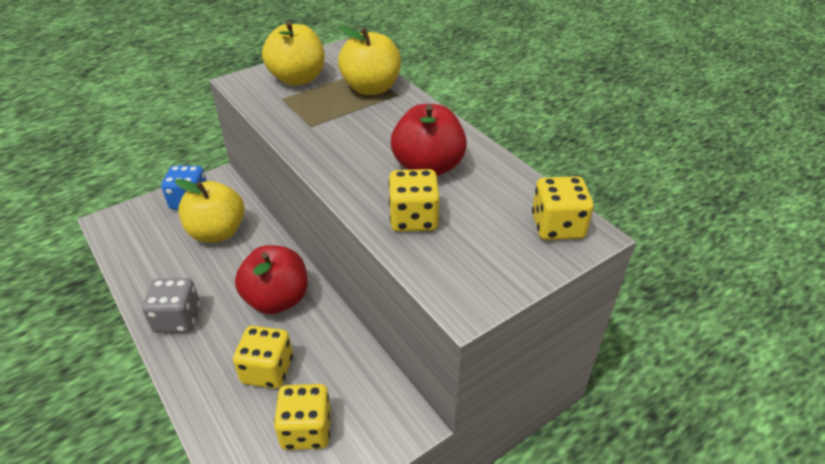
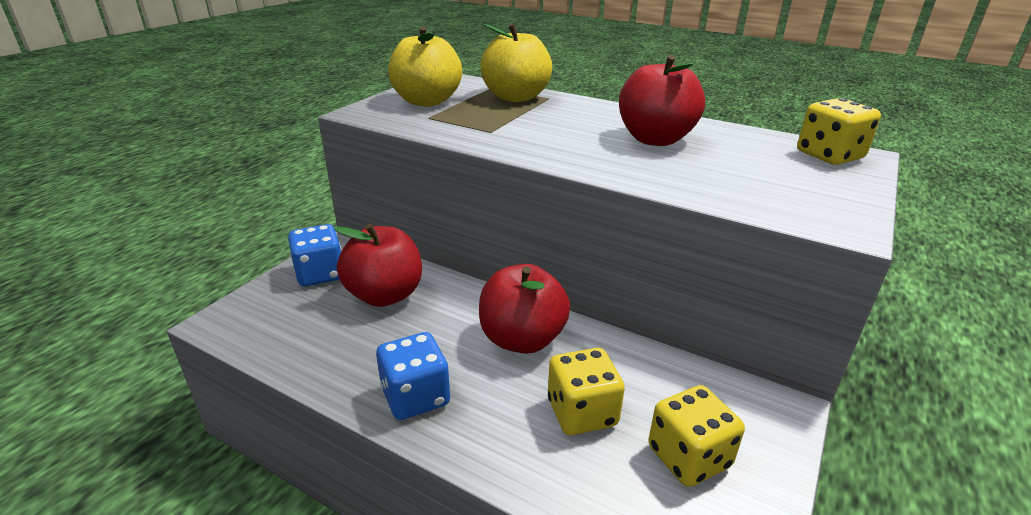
camera: 25 degrees left, 10 degrees down
(177, 319) = (415, 397): grey dice -> blue dice
(217, 232) = (385, 295): yellow apple -> red apple
(413, 219) = (699, 176): yellow dice -> none

